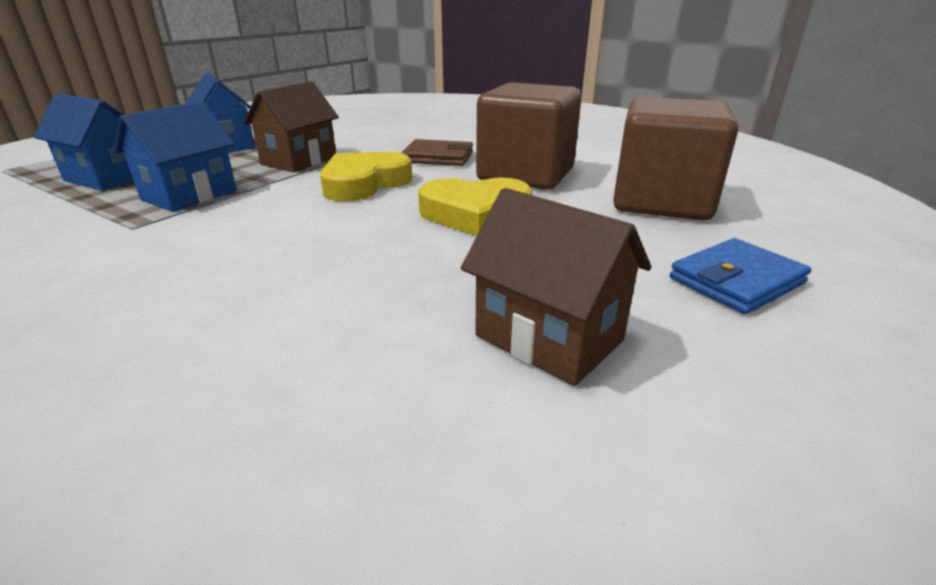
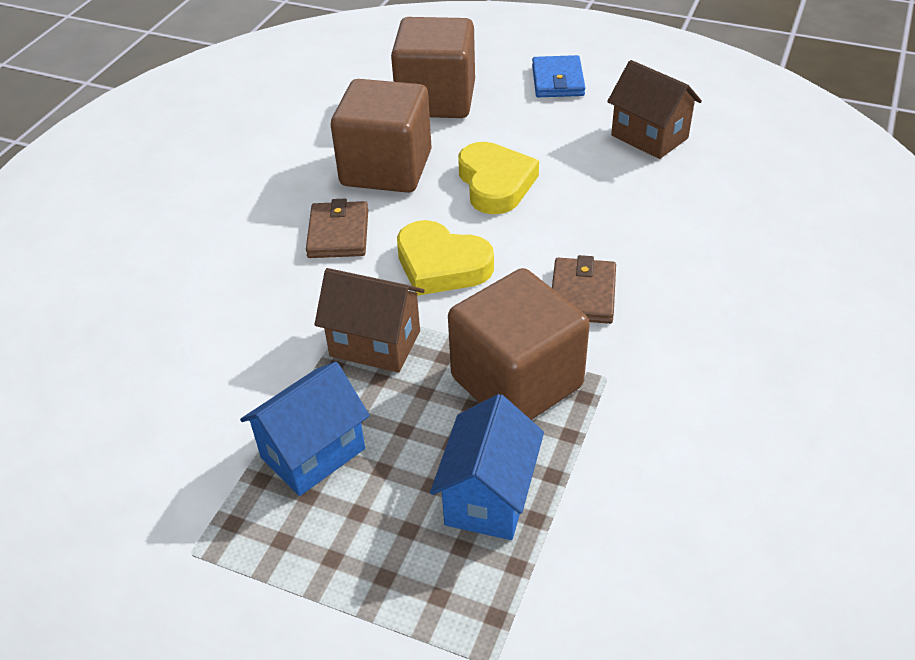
camera: 100 degrees left, 15 degrees up
(190, 195) = (517, 382): blue house -> brown cube
(251, 232) = (582, 294): none -> brown wallet
(549, 338) = (649, 137): brown house -> brown house turned 75 degrees counterclockwise
(736, 281) = (557, 81): blue wallet -> blue wallet turned 45 degrees clockwise

